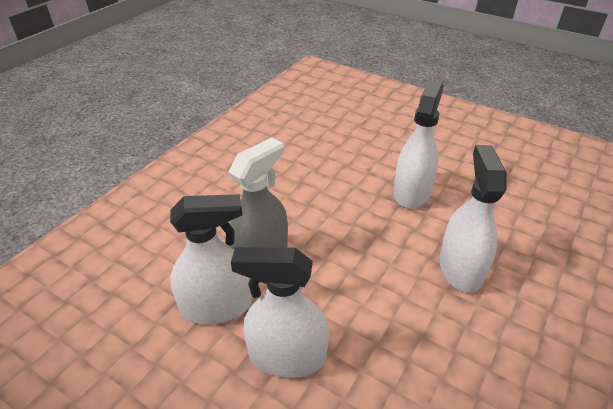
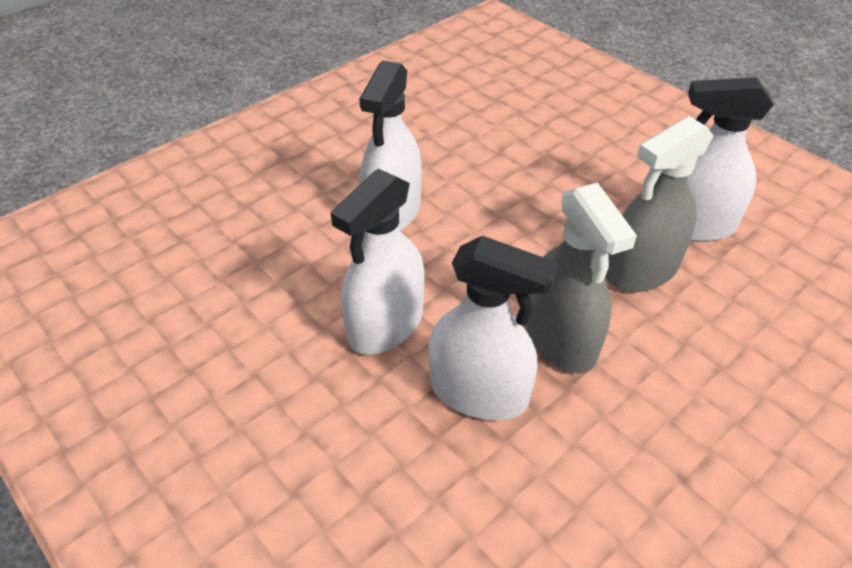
camera: 165 degrees left, 5 degrees up
(287, 356) = (614, 172): white spray bottle -> white spray bottle (479, 392)
(309, 203) = (561, 339): none -> grey spray bottle

